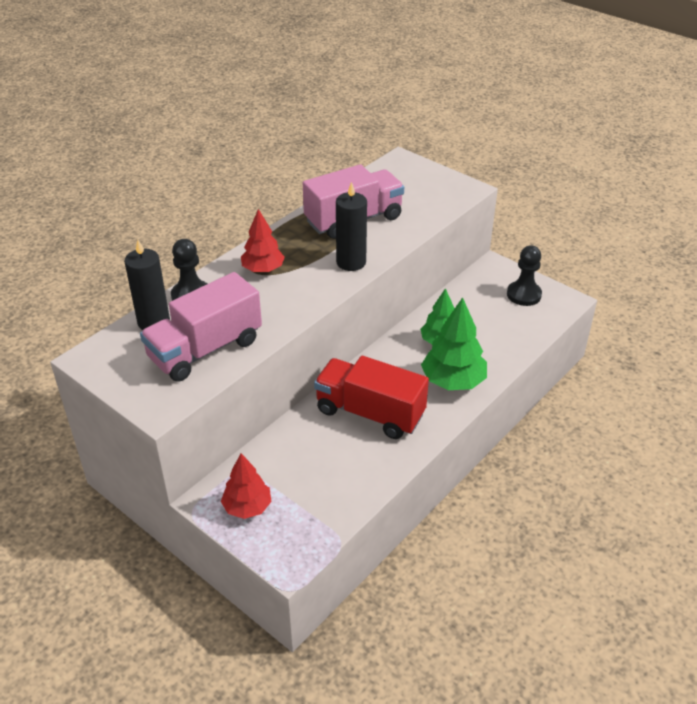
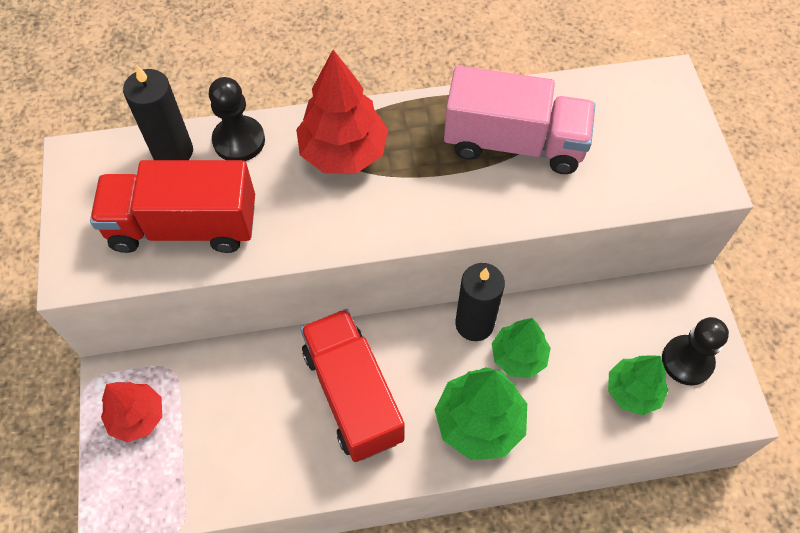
camera: 40 degrees right, 20 degrees up
(205, 349) = (184, 226): pink truck -> red truck
(263, 269) = (343, 152): red tree -> red tree, size x1.51
(351, 262) = (447, 207): black candle -> black candle (474, 324)
(513, 322) = (633, 391): none -> green tree

